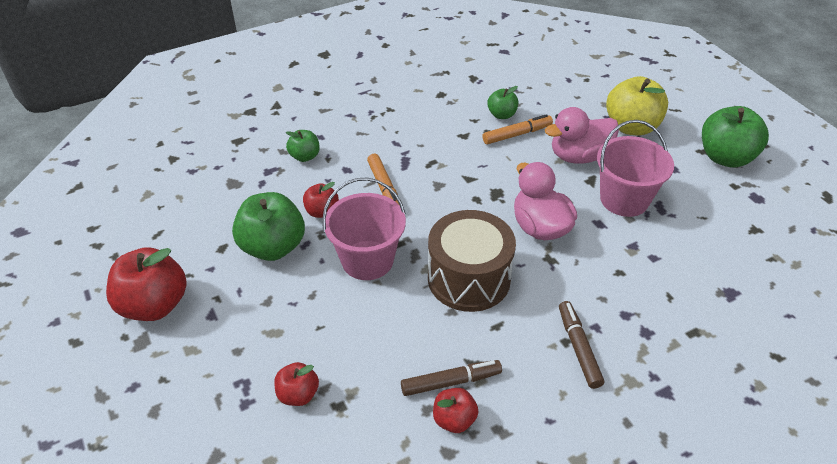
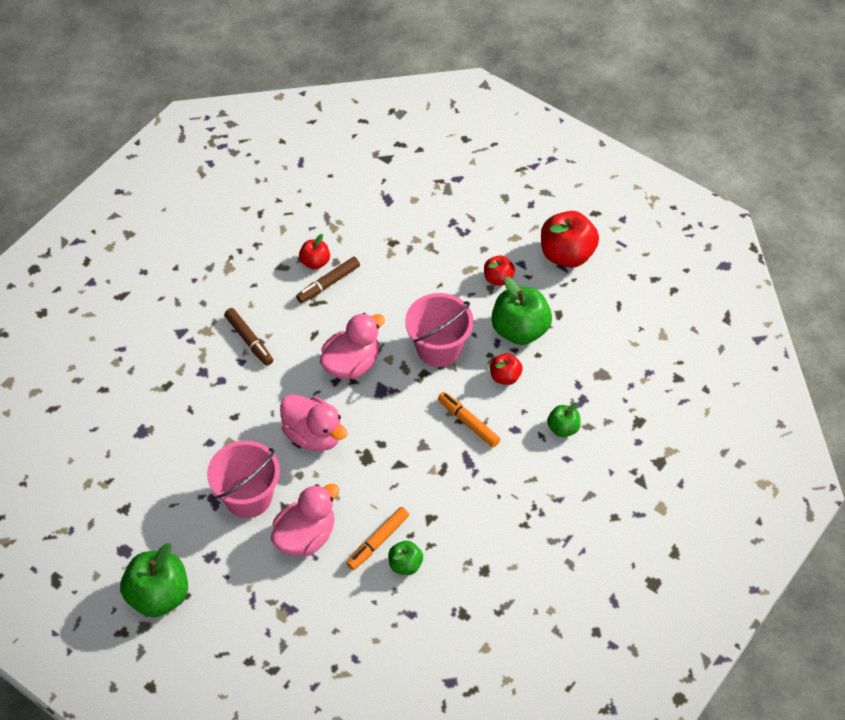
camera: 155 degrees right, 10 degrees up
(298, 394) = (423, 239): red apple -> red apple (498, 278)
(469, 278) = (352, 364): brown drum -> pink duck
(631, 127) = (263, 603): yellow apple -> none

